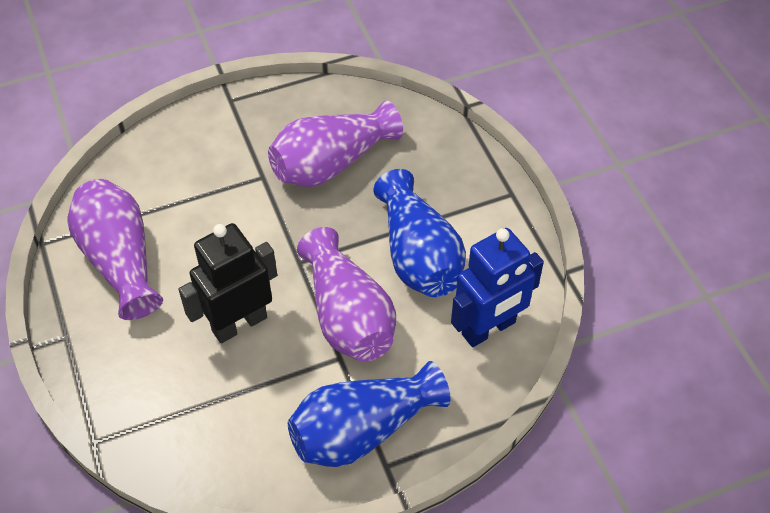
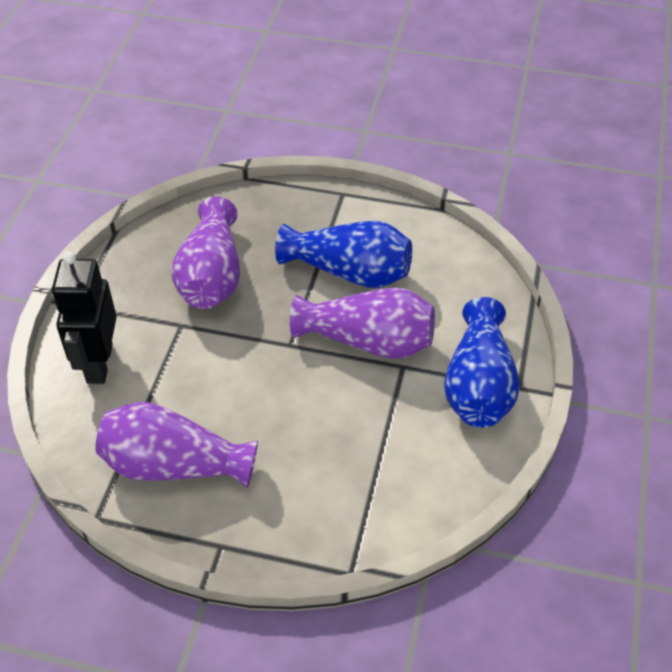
camera: 55 degrees left, 5 degrees down
(239, 323) = (316, 413): black robot -> black robot (99, 363)
(489, 329) = (449, 269): blue robot -> none

